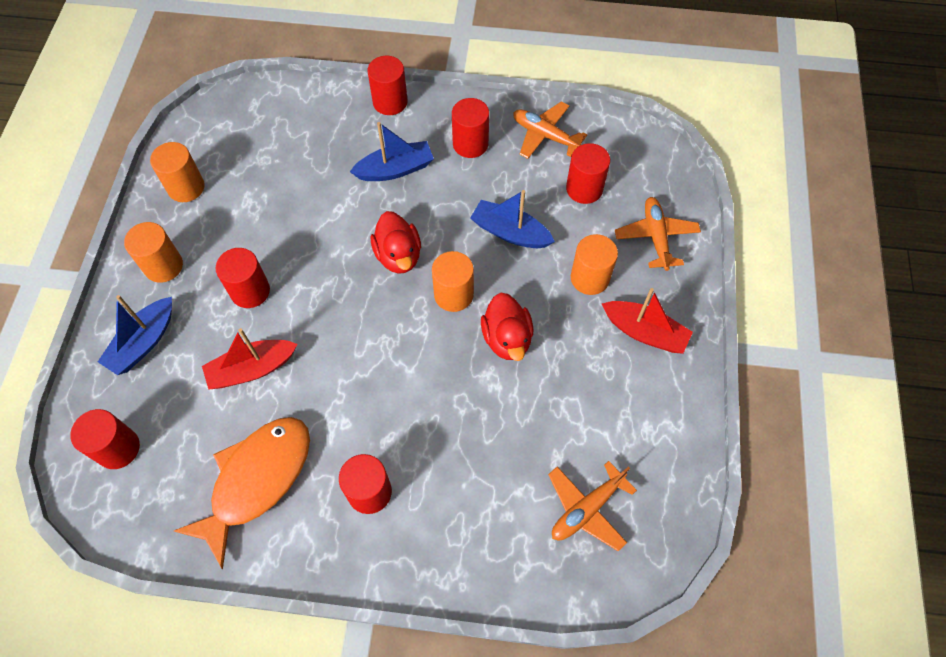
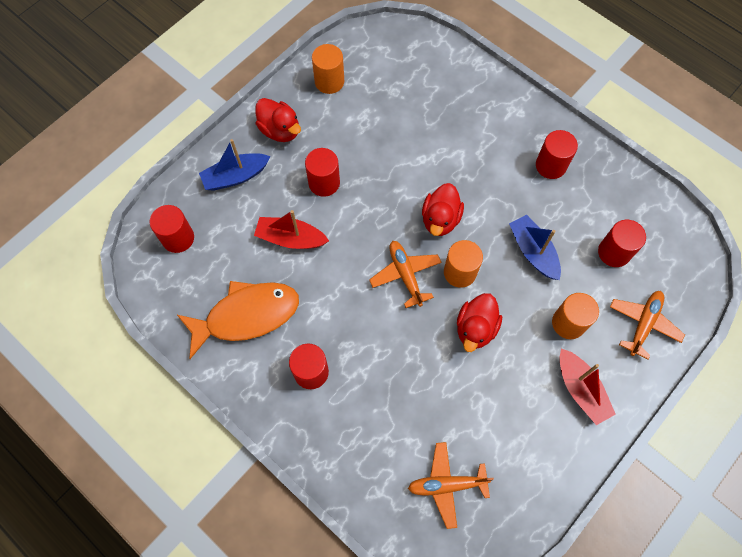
camera: 35 degrees right, 5 degrees up
(163, 266) = (280, 130): orange cylinder -> red duck
(390, 102) = (513, 98): red cylinder -> none
(395, 169) = (481, 153): blue boat -> none
(545, 135) = (613, 192): orange plane -> orange plane (405, 275)

